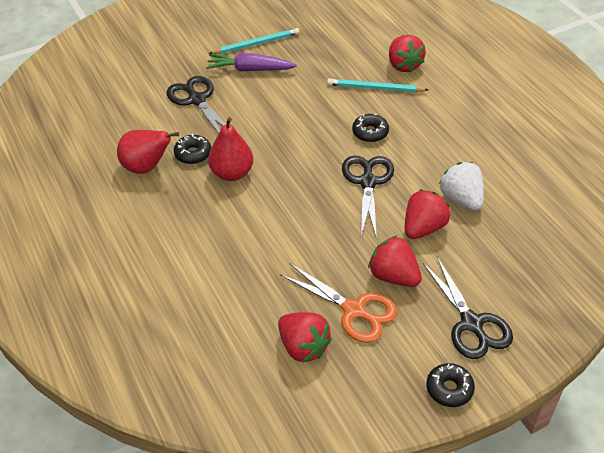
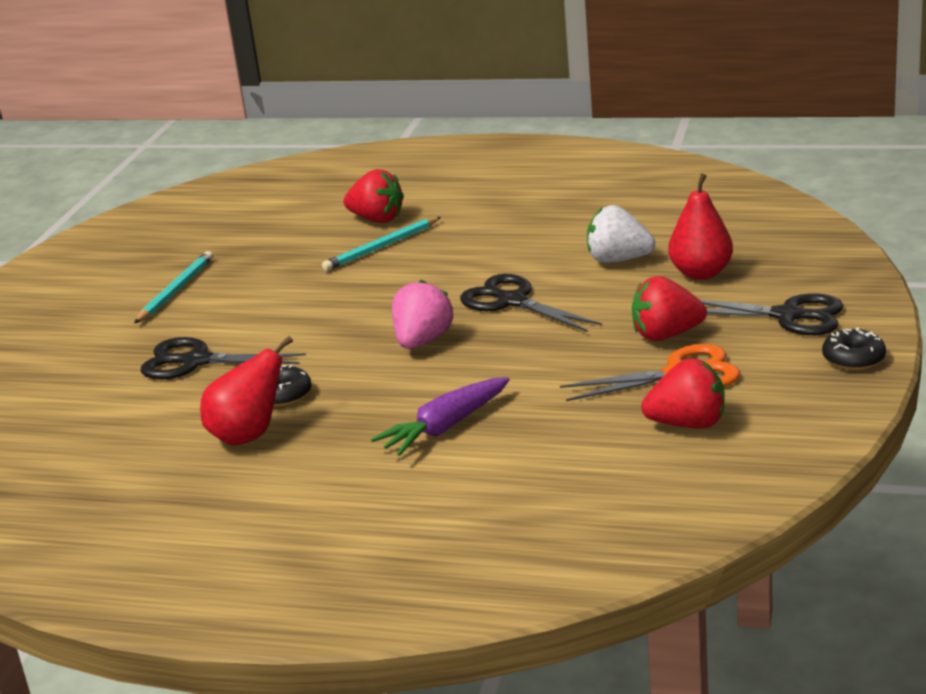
camera: 45 degrees left, 20 degrees down
(232, 173) = (359, 379): red pear -> red pear (701, 273)
(250, 69) = (211, 309): purple carrot -> purple carrot (445, 427)
(291, 172) = (422, 341): none -> pink strawberry
(370, 132) = (442, 274): black donut -> none
(423, 228) = (625, 294): red strawberry -> none

